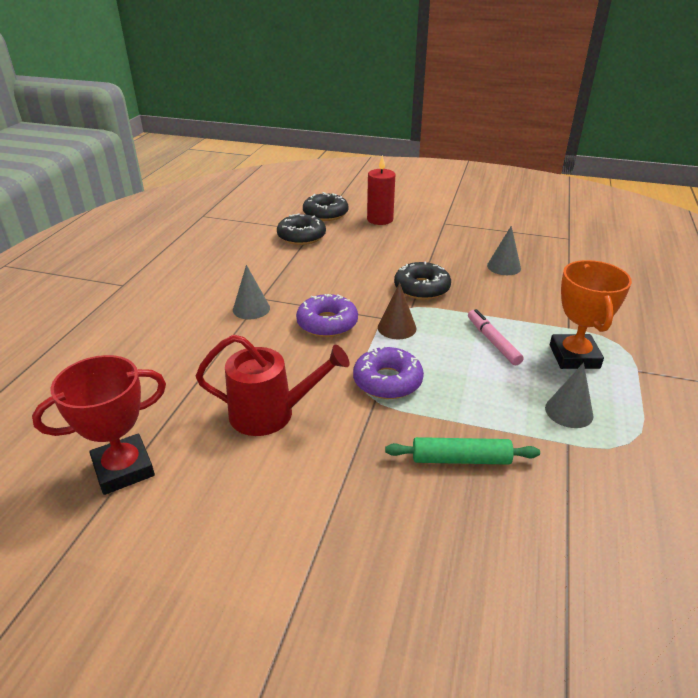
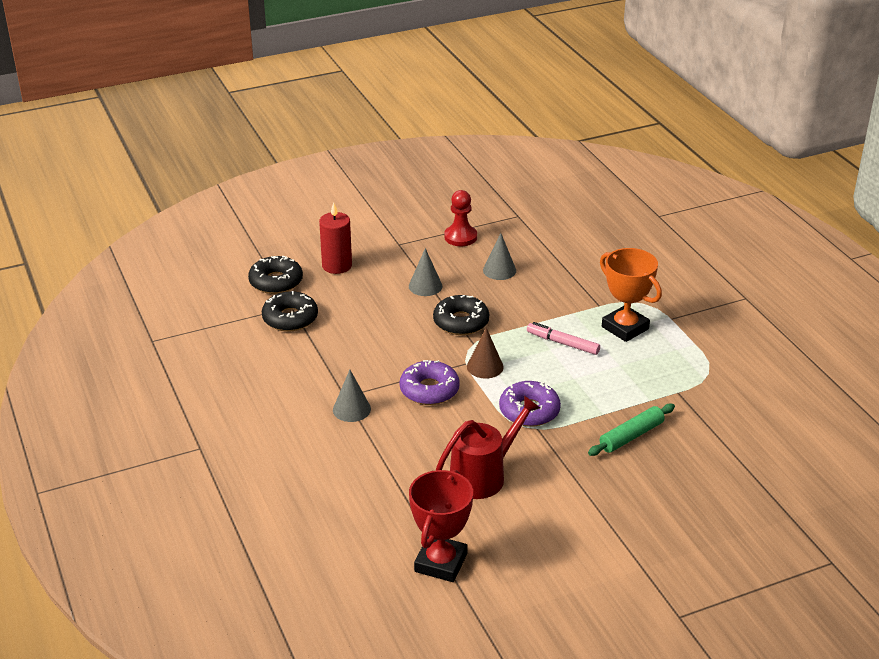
camera: 40 degrees left, 0 degrees up
(499, 235) = (460, 237): none -> red pawn
(569, 411) = (659, 370): grey cone -> grey cone (425, 286)

